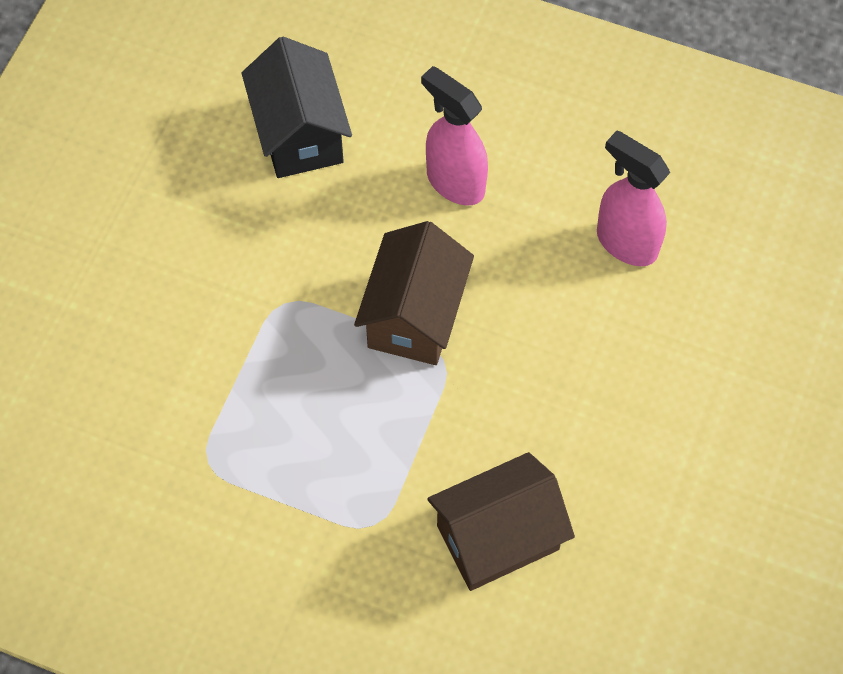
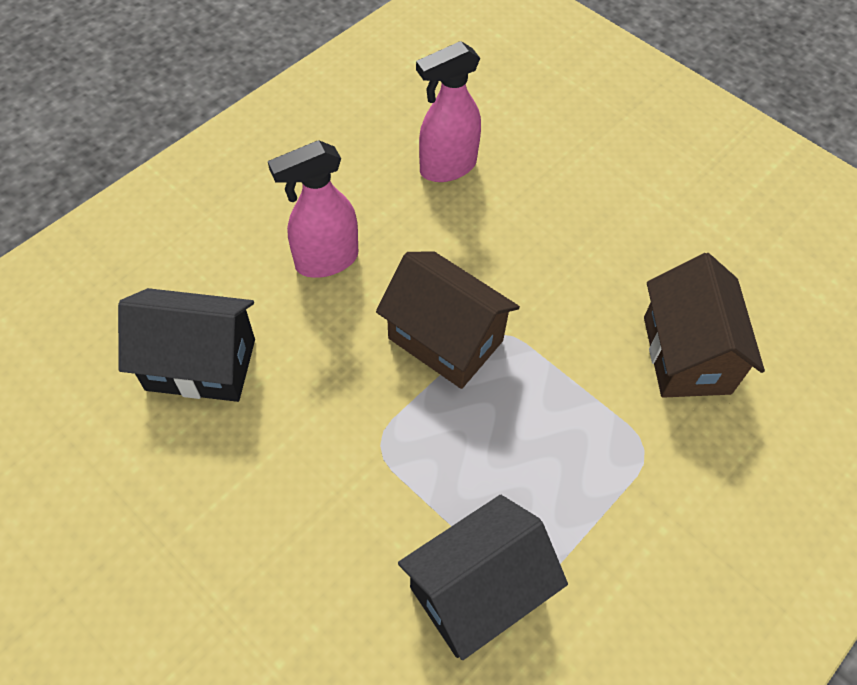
camera: 70 degrees left, 5 degrees down
(183, 426) = (477, 591): none -> black house

